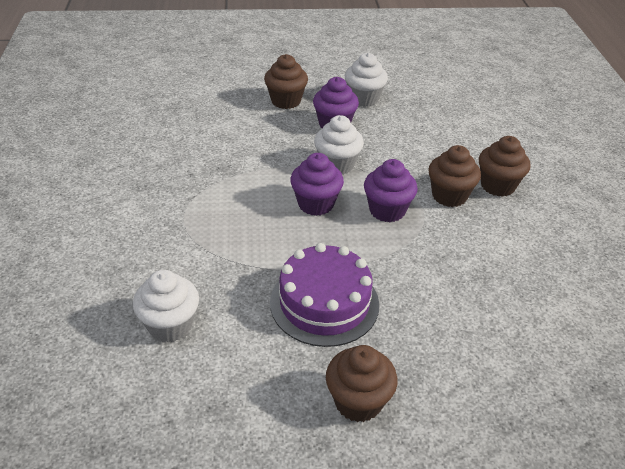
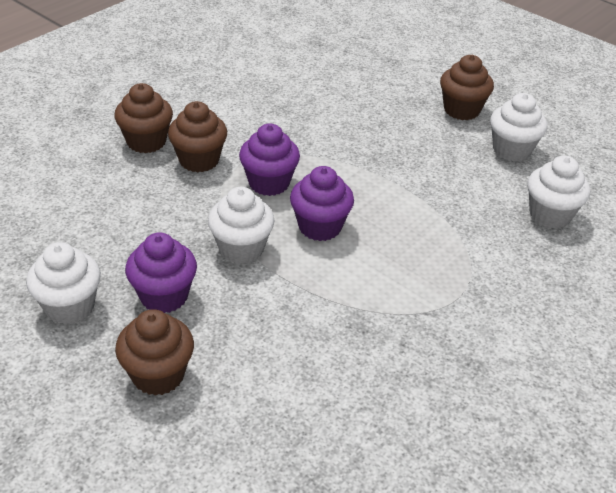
camera: 135 degrees left, 0 degrees up
(262, 381) = (511, 150): none -> white cupcake
(324, 303) = (416, 160): purple cake -> none

